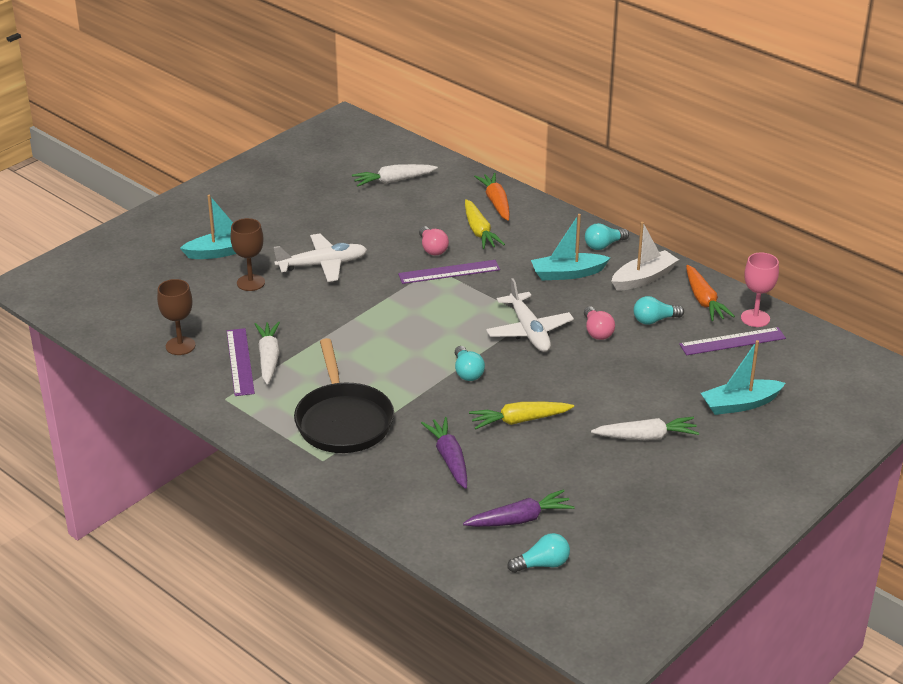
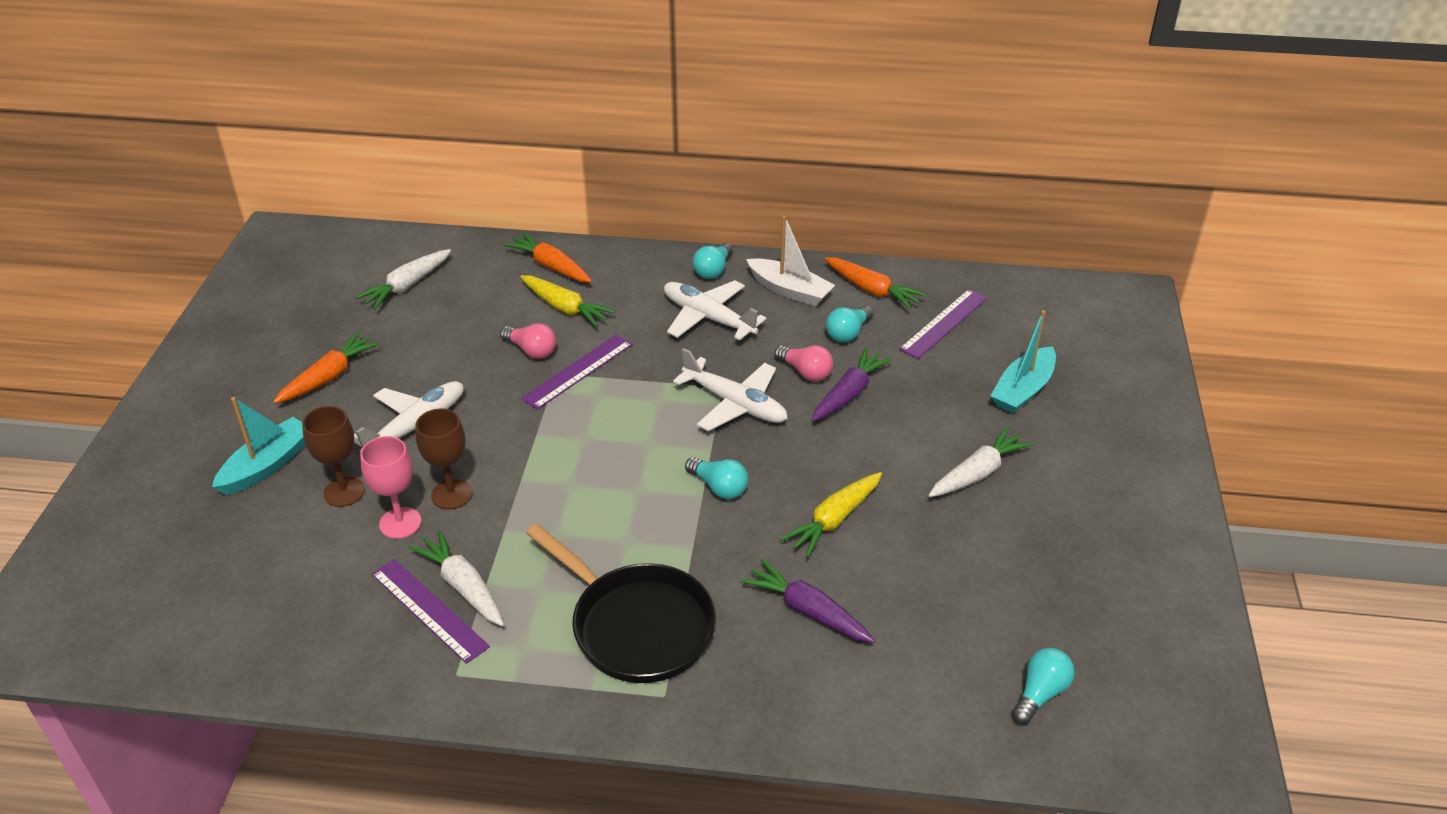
camera: 35 degrees left, 5 degrees up
(180, 346) = (325, 627): brown goblet -> brown goblet (451, 494)
(299, 217) = (329, 377): none -> orange carrot
(519, 519) = (959, 648): purple carrot -> purple carrot (849, 394)
(567, 274) = (708, 318): turquoise boat -> white plane
(643, 278) = (790, 290): white boat -> white boat turned 105 degrees clockwise
(755, 318) = (938, 288): pink goblet -> pink goblet (400, 523)

